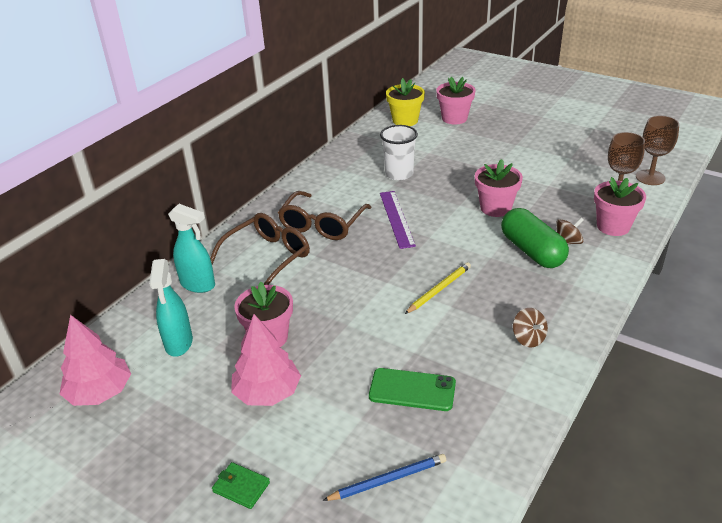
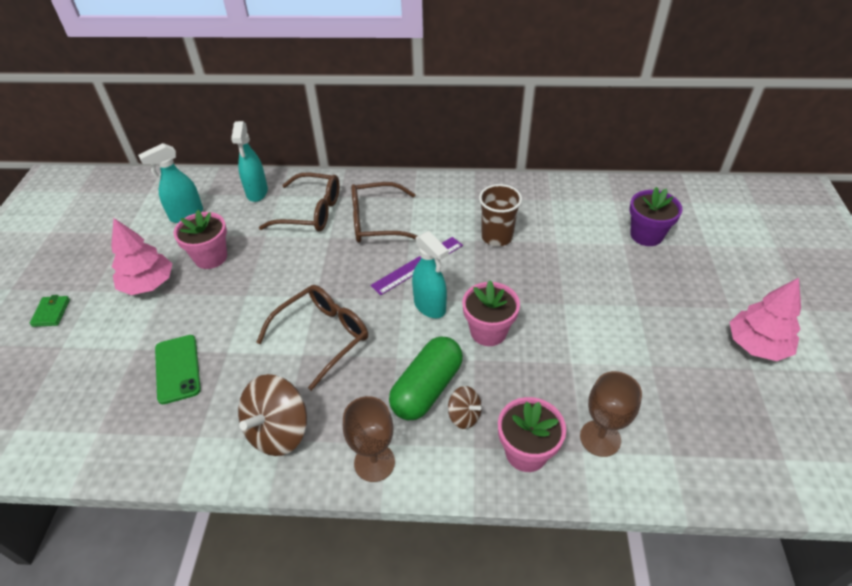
camera: 60 degrees right, 10 degrees up
(100, 392) = (125, 205): pink tree -> pink tree (757, 345)
(388, 480) = (72, 392): blue pencil -> none
(399, 174) = (497, 237): white cup -> brown cup
(405, 120) = (604, 201): yellow flower pot -> none
(439, 289) = (322, 336): yellow pencil -> brown glasses
(449, 226) = (430, 306): none -> turquoise spray bottle
(454, 118) = (646, 235): pink flower pot -> purple flower pot
(528, 338) = (278, 431): brown spinning top -> brown spinning top, size x1.89
(650, 177) = (675, 465): brown goblet -> brown goblet (374, 462)

